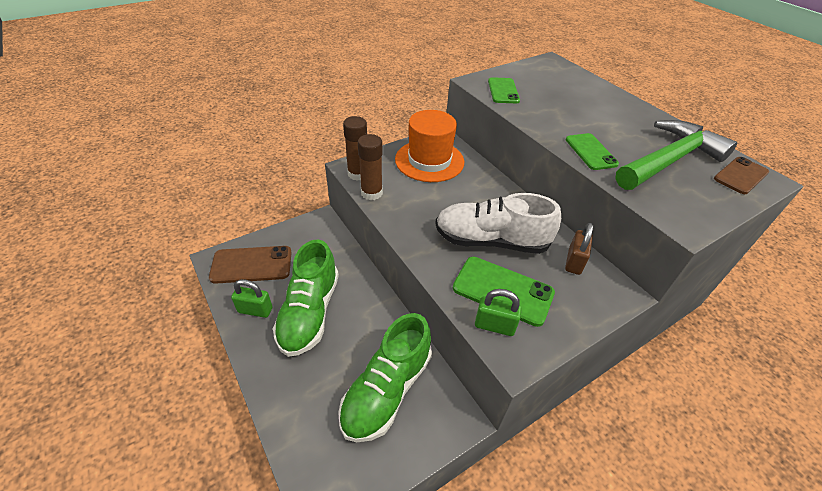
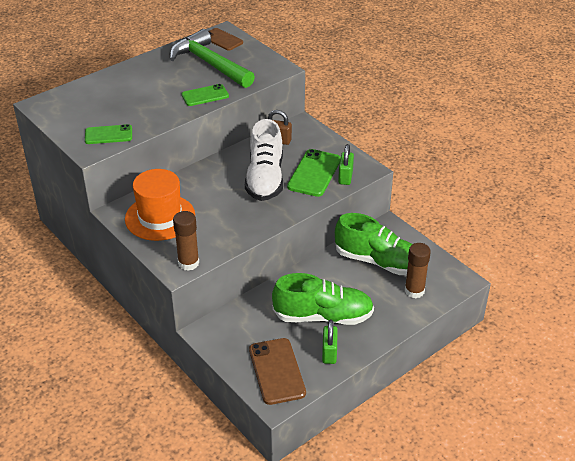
camera: 95 degrees left, 5 degrees down
(371, 193) = (217, 250): brown glue stick -> brown glue stick (414, 291)

